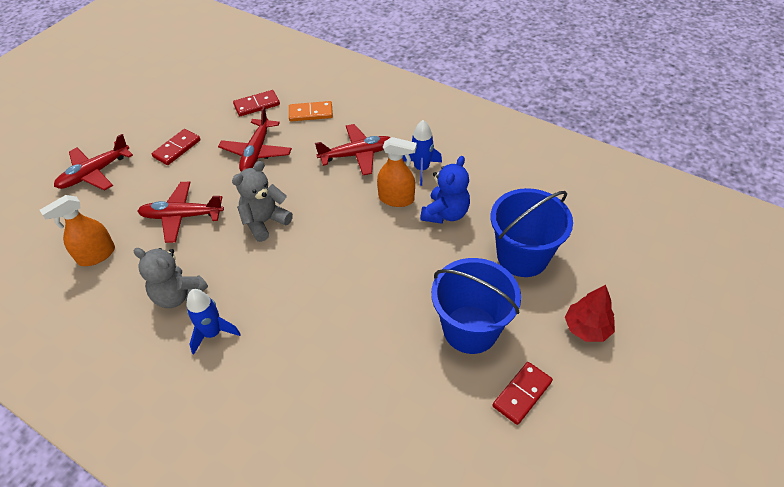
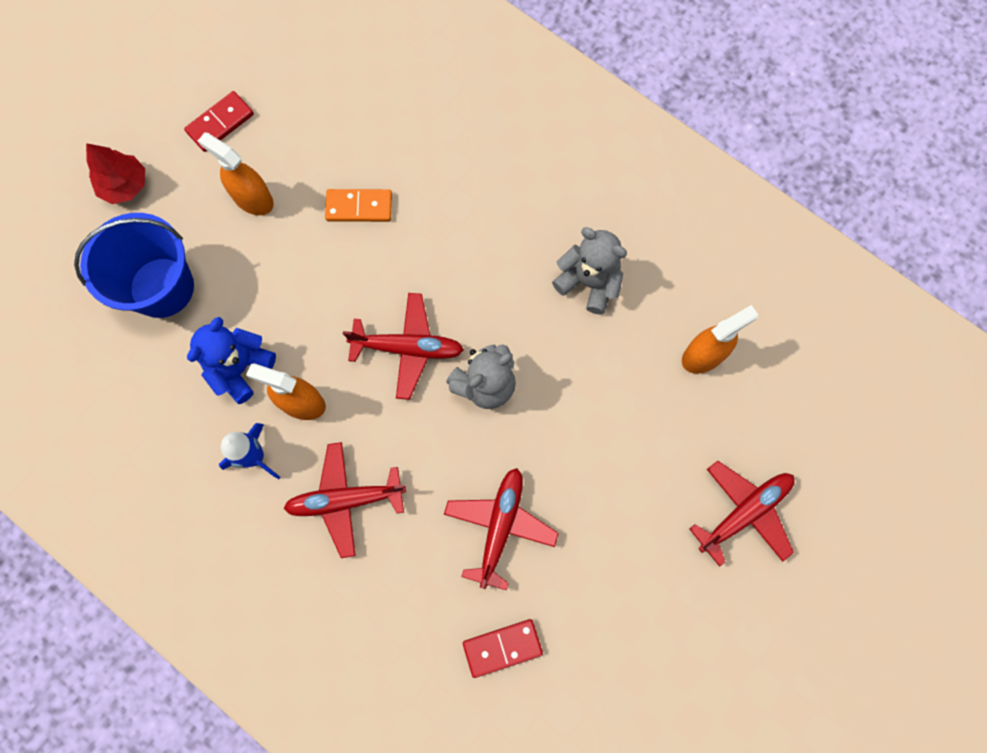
camera: 175 degrees left, 25 degrees up
(177, 148) = (626, 552): red domino -> none
(181, 216) = (600, 408): red plane -> red plane (408, 348)
(213, 333) = (542, 227): blue rocket -> none
(310, 113) = (411, 612): orange domino -> orange domino (359, 207)
(470, 329) = (253, 199): blue bucket -> orange spray bottle

